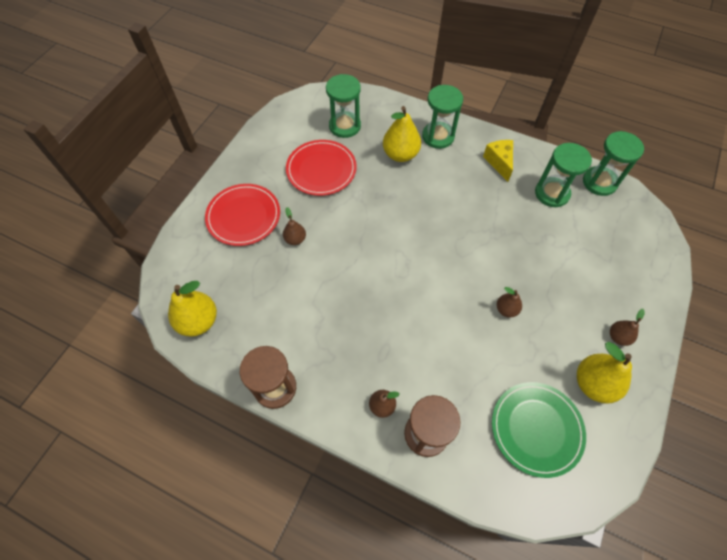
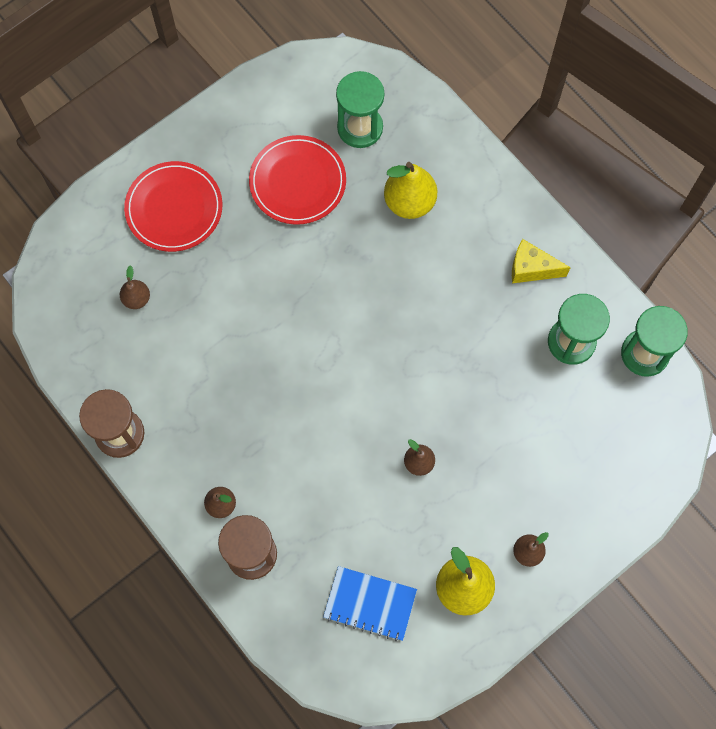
camera: 25 degrees right, 10 degrees up
(198, 321) = (70, 321): yellow pear -> none
(295, 239) = (221, 266): brown pear -> brown pear (136, 299)
(438, 136) = (473, 195): green hourglass -> none
(499, 162) = (531, 269): yellow cheese -> yellow cheese turned 90 degrees counterclockwise
(536, 429) = (370, 604): green plate -> blue notebook

